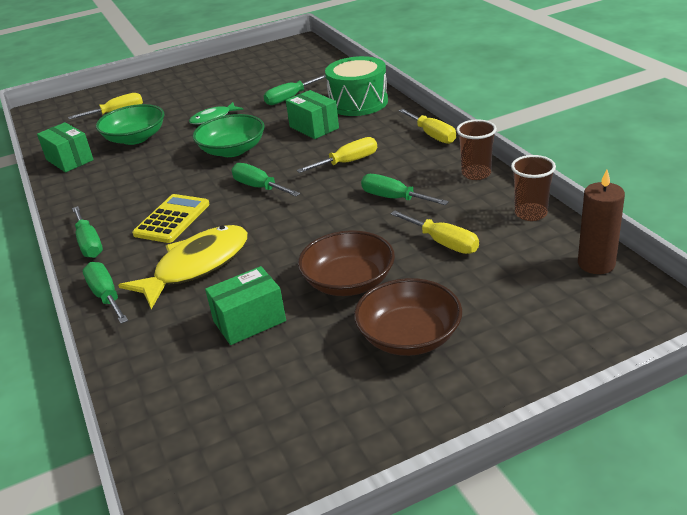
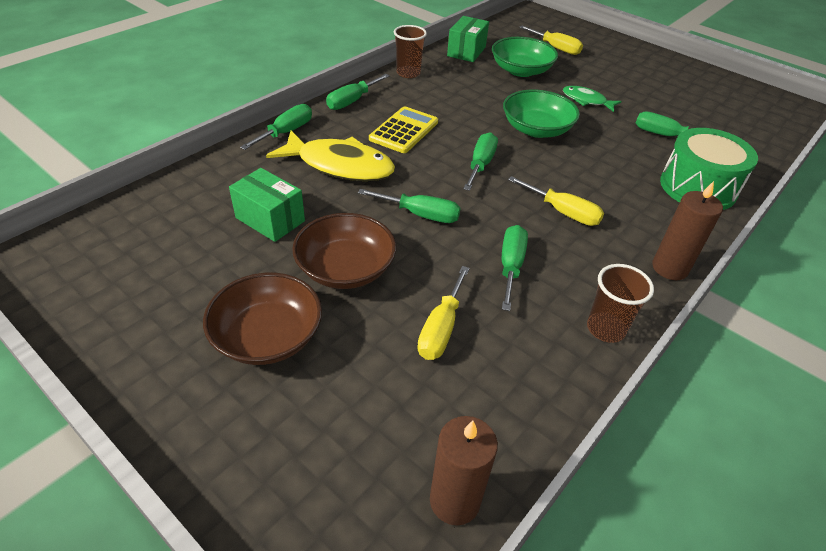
camera: 60 degrees right, 10 degrees up
(172, 219) = (404, 130): yellow calculator -> yellow calculator turned 60 degrees counterclockwise
(304, 230) = (420, 215): none -> green screwdriver
(314, 127) = (617, 169): green box -> none
(432, 135) = (670, 268): yellow screwdriver -> brown candle
(531, 213) = (541, 404): brown cup -> brown cup (408, 73)

